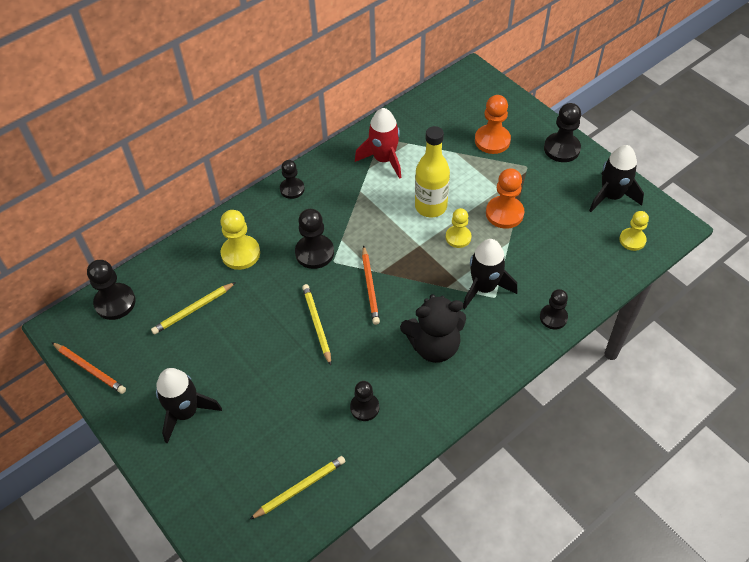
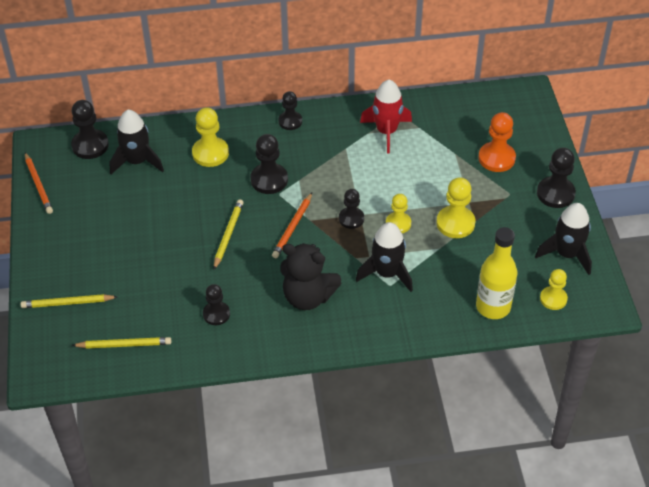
camera: 30 degrees right, 5 degrees down
(185, 412) = (83, 249): black rocket -> black rocket (137, 161)
(193, 310) = (143, 178): yellow pencil -> yellow pencil (67, 303)
(430, 206) = (395, 188): yellow bottle -> yellow bottle (493, 307)
(504, 213) = (455, 223): orange pawn -> yellow pawn
(553, 317) = (426, 325): black pawn -> black pawn (351, 219)

